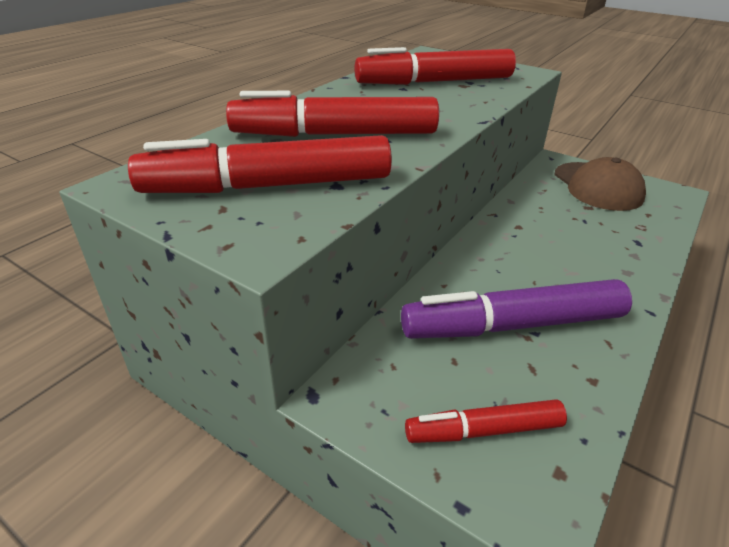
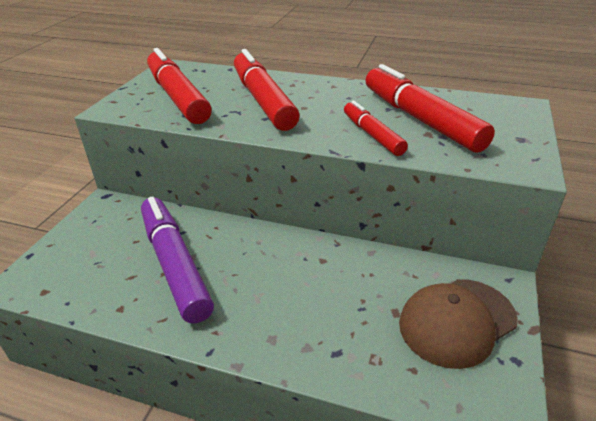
camera: 75 degrees right, 0 degrees up
(483, 430) = (77, 258): red marker -> red marker (372, 135)

